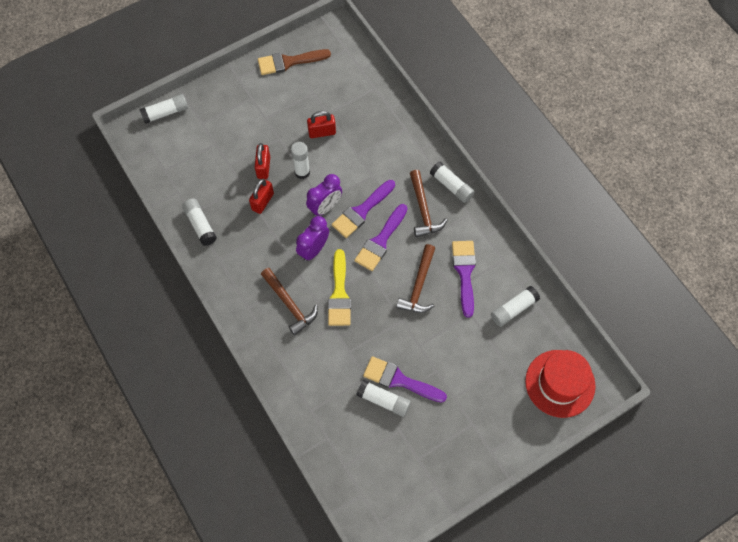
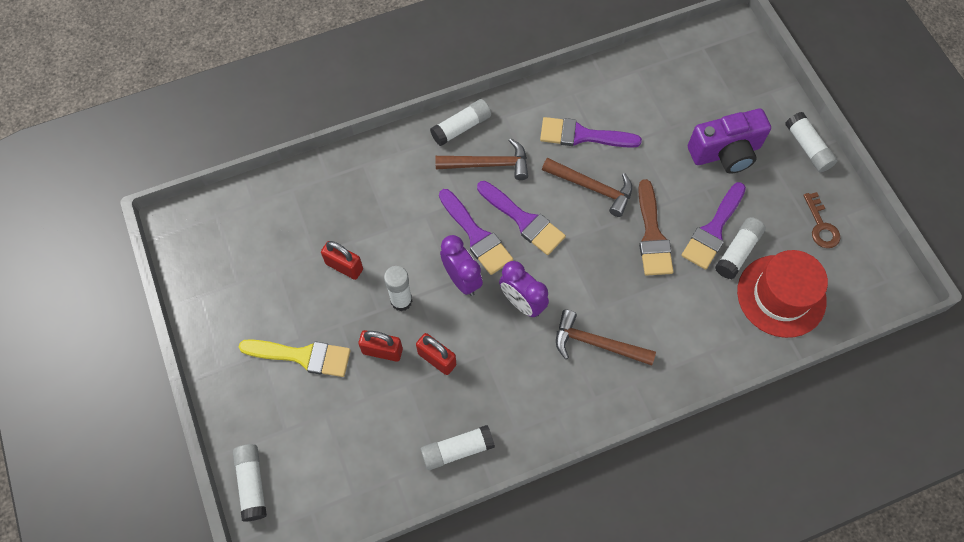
camera: 80 degrees left, 0 degrees up
(289, 62) = (214, 293): brown brush -> brown brush (652, 235)
(289, 304) = (597, 344): brown hammer -> brown hammer turned 135 degrees counterclockwise
(322, 132) = (344, 266): red padlock -> red padlock turned 60 degrees counterclockwise
(339, 294) = (590, 280): yellow brush -> yellow brush (302, 356)
(420, 467) = (821, 226): none -> brown key
(474, 385) = (725, 153): none -> purple camera
(513, 309) = (636, 94): white glue stick -> white glue stick (807, 147)
(560, 383) = (730, 69): red hat -> red hat (781, 296)

